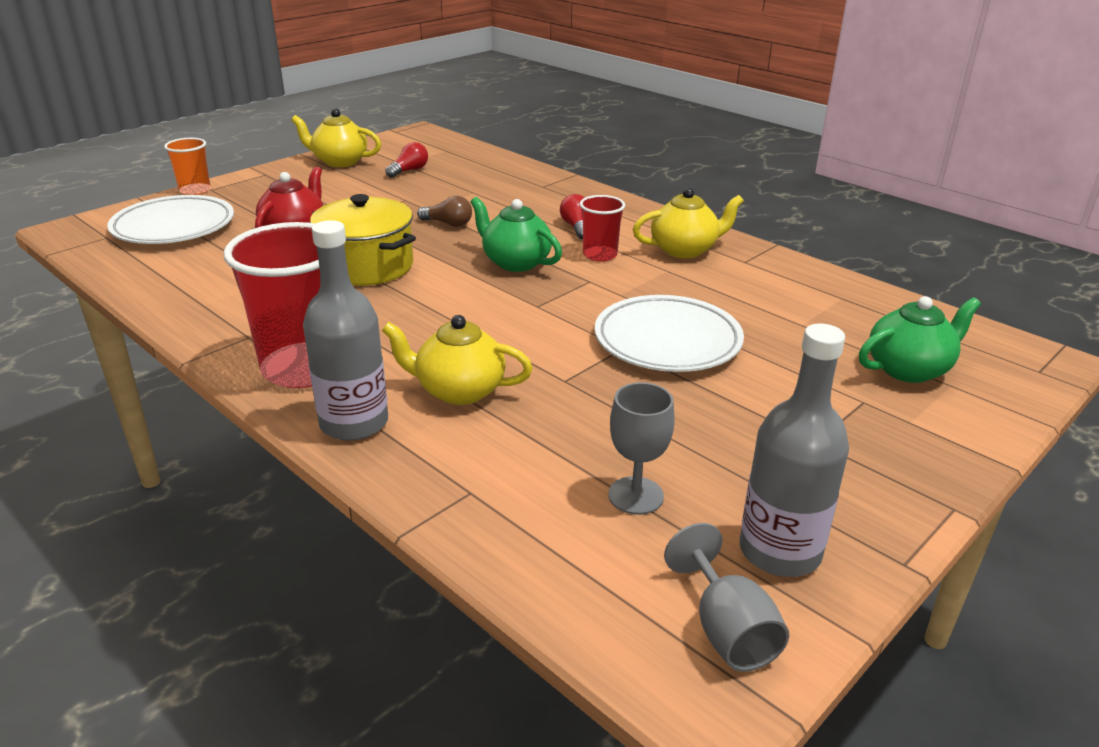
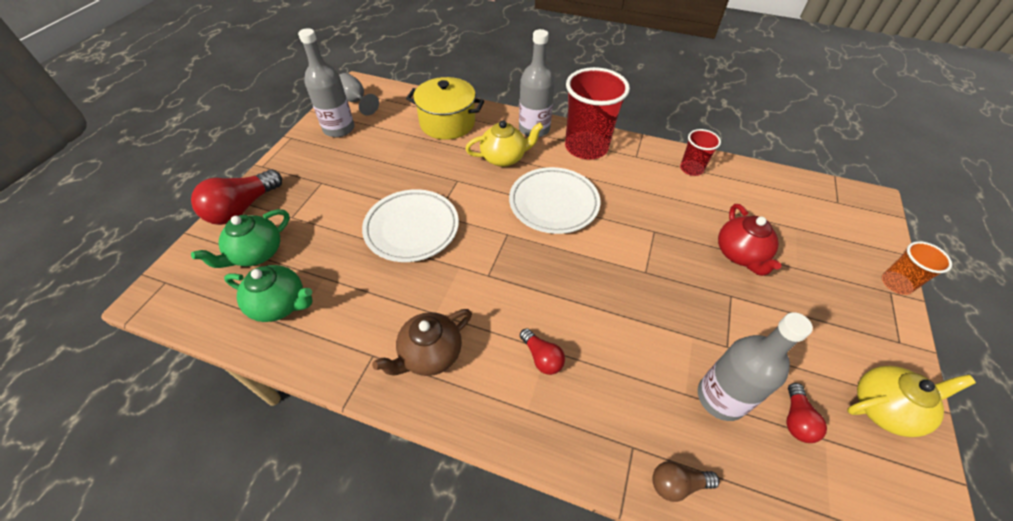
camera: 155 degrees right, 20 degrees up
(174, 227) = (821, 228): white plate -> white plate (553, 203)
(367, 266) = (646, 234): yellow pot -> yellow pot (447, 123)
(448, 224) = (650, 316): brown light bulb -> brown light bulb (677, 484)
(449, 186) = (721, 397): none -> grey bottle
(515, 262) = (554, 278): green teapot -> green teapot (280, 304)
(600, 255) = (497, 315): red cup -> red cup (691, 169)
(635, 495) = (399, 133): grey goblet -> none
(684, 250) = (430, 354): yellow teapot -> brown teapot
(961, 436) = (242, 208): none -> red light bulb

